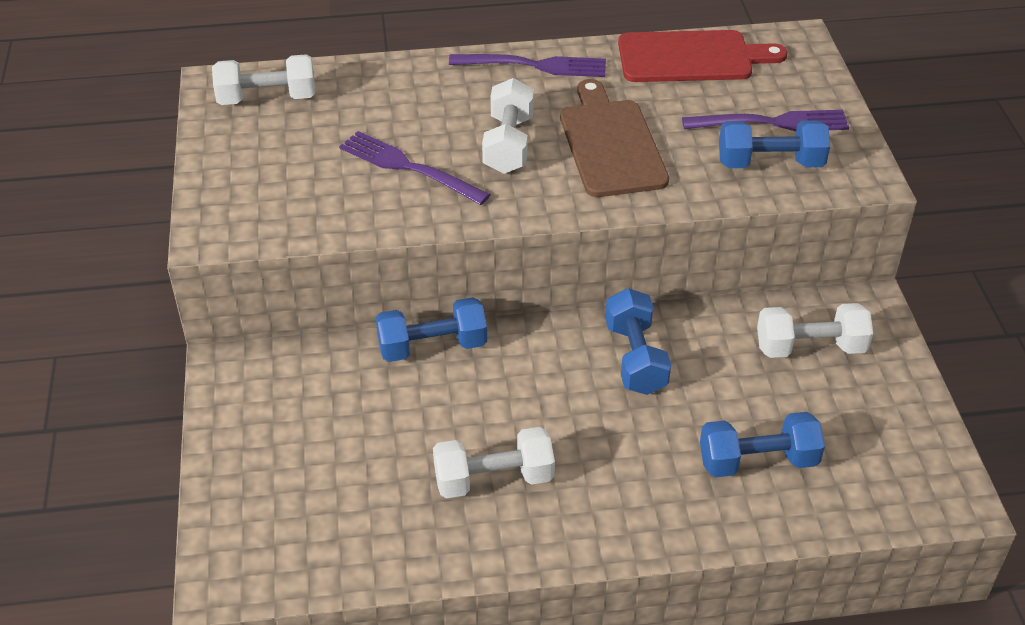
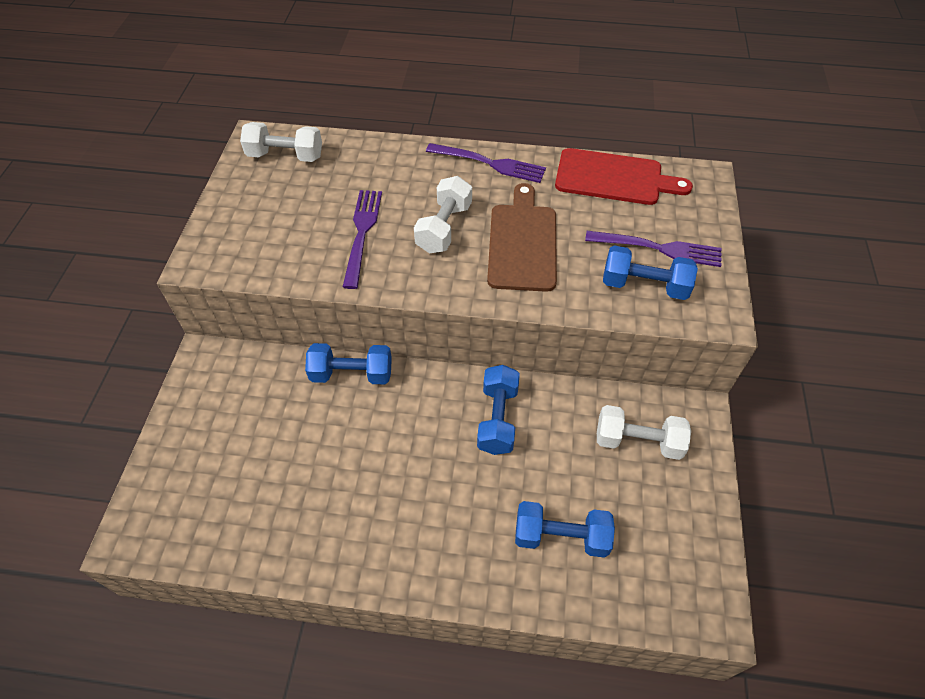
camera: 15 degrees right, 10 degrees up
(409, 167) = (362, 233): purple fork -> purple fork turned 45 degrees clockwise
(494, 479) = (353, 500): white dumbbell -> none

